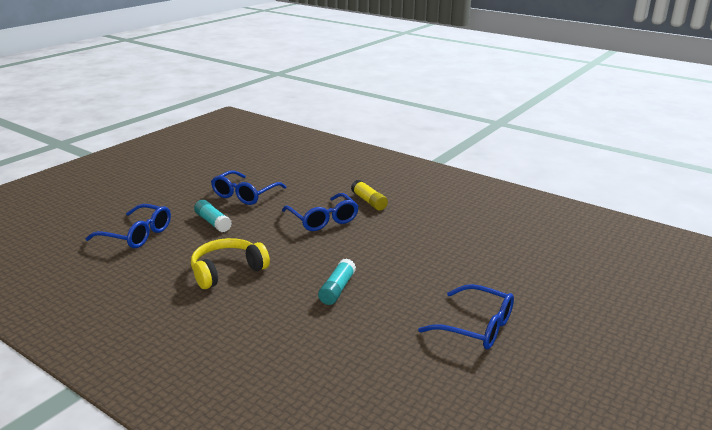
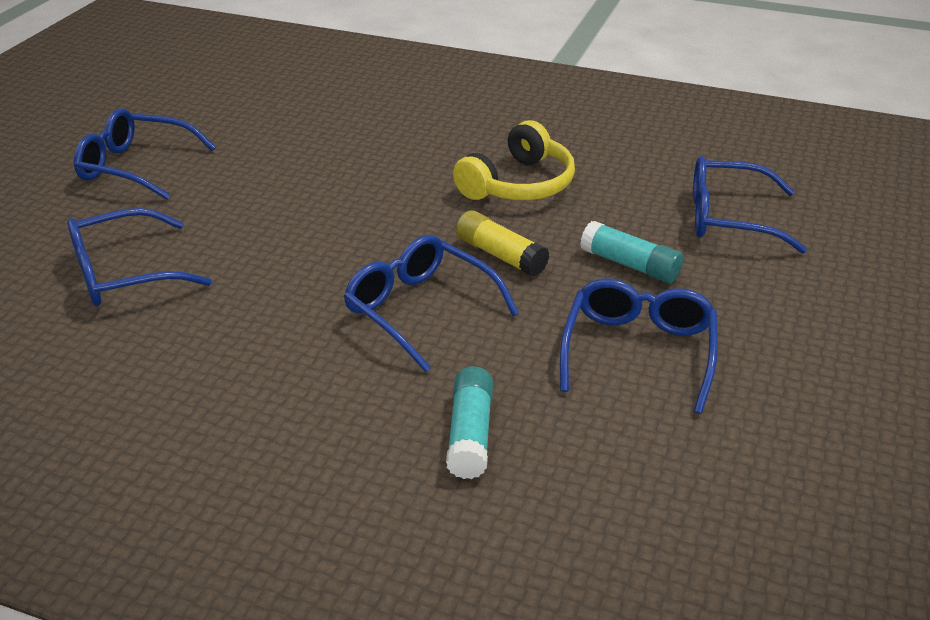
camera: 165 degrees right, 10 degrees up
(337, 289) = (338, 184): turquoise glue stick -> turquoise glue stick (470, 434)
(369, 201) = (336, 385): yellow glue stick -> yellow glue stick (500, 255)
(466, 255) = (124, 273): none -> blue glasses

